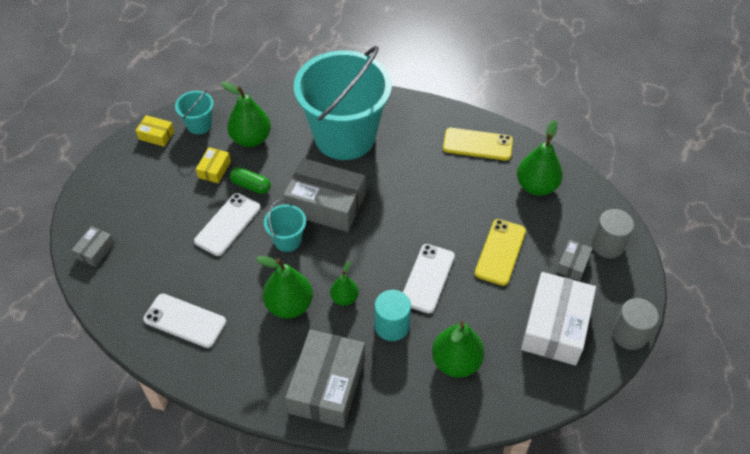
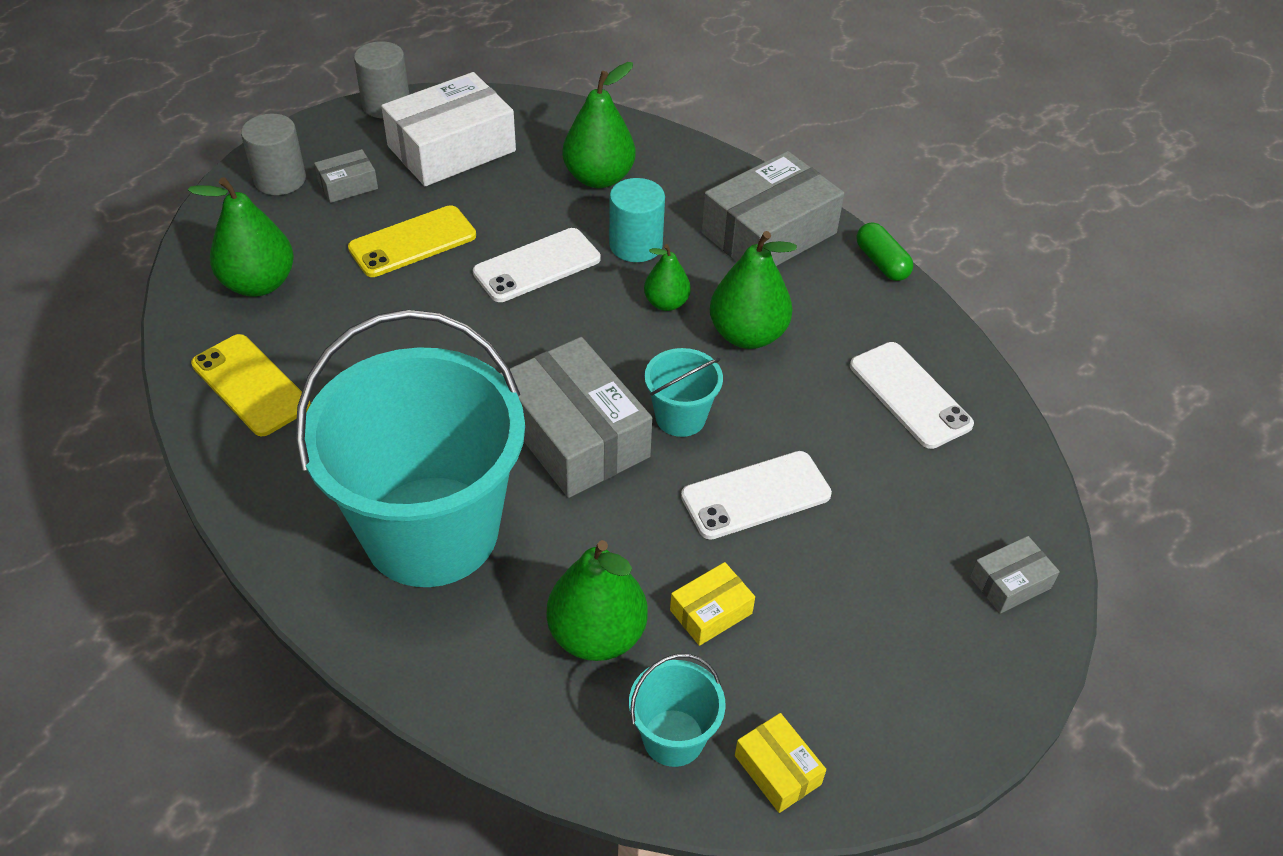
camera: 145 degrees left, 5 degrees down
(251, 185) = (669, 539): green capsule -> green capsule (881, 262)

